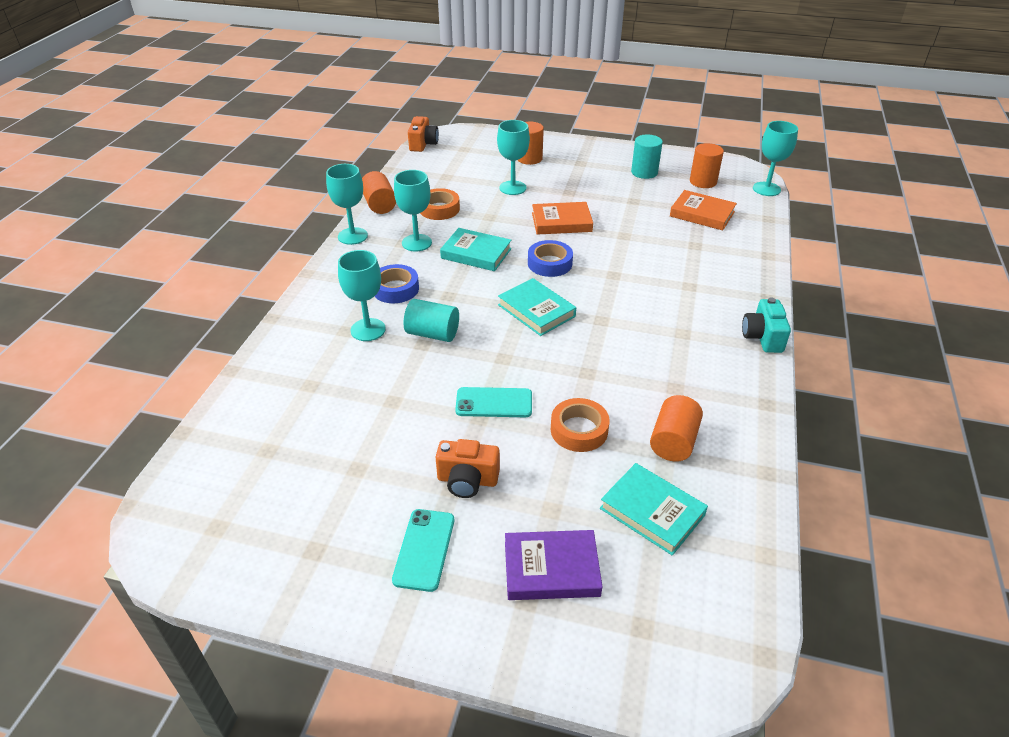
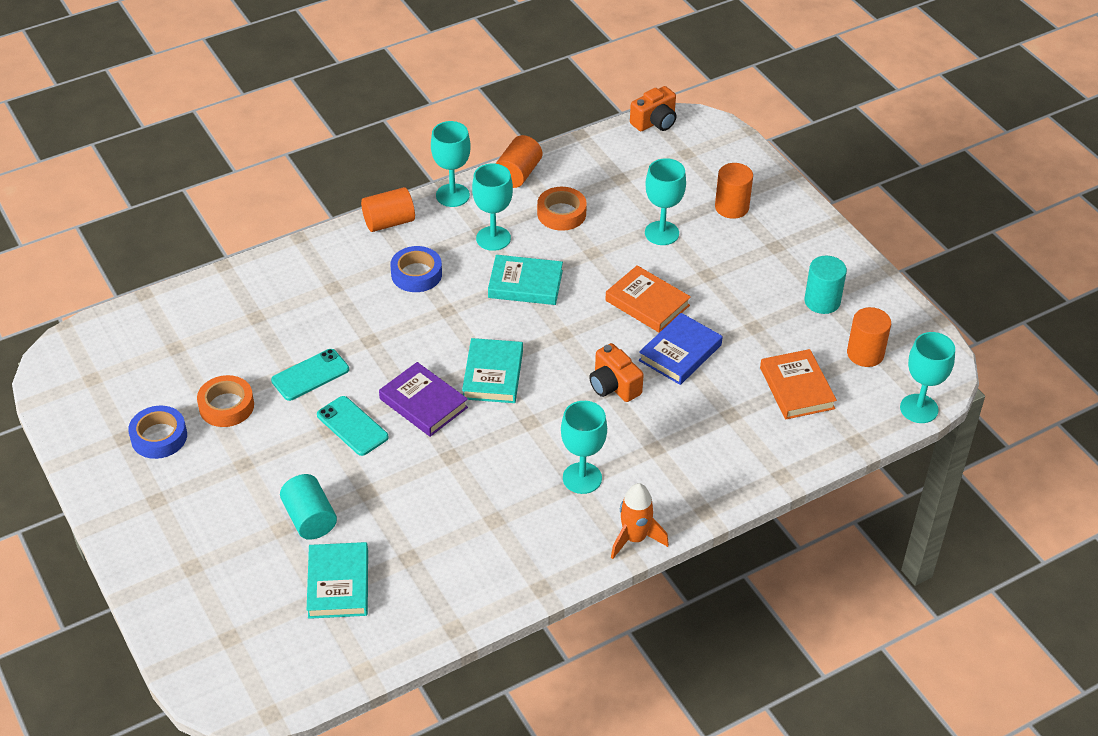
camera: 45 degrees right, 5 degrees up
(368, 330) = (349, 298): turquoise goblet -> turquoise goblet (582, 478)
(424, 549) = (178, 488): turquoise phone -> turquoise phone (310, 375)
(432, 334) = (389, 336): turquoise cylinder -> turquoise cylinder (310, 519)
(467, 480) = (260, 467): orange camera -> orange camera (613, 386)
(476, 253) = (525, 284): turquoise book -> turquoise book turned 60 degrees counterclockwise
(549, 263) = (571, 338): blue tape -> blue tape (159, 437)
(551, 569) = (229, 562): purple book -> purple book (423, 403)
(579, 430) = (378, 492): orange tape -> orange tape (226, 406)
(619, 234) = (680, 353): none -> blue book
(673, 441) = (427, 554): orange cylinder -> orange cylinder (389, 222)
(762, 337) = (635, 538): turquoise camera -> orange rocket

